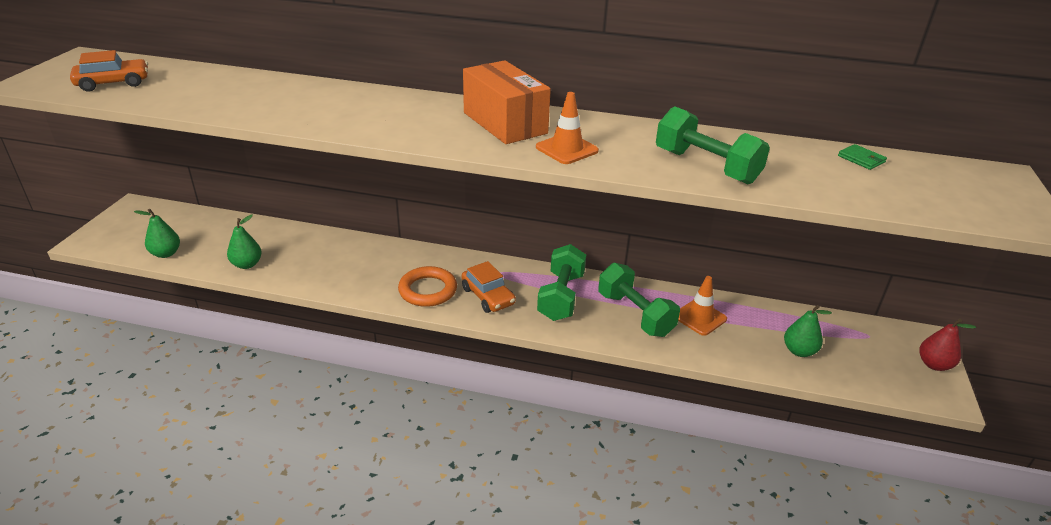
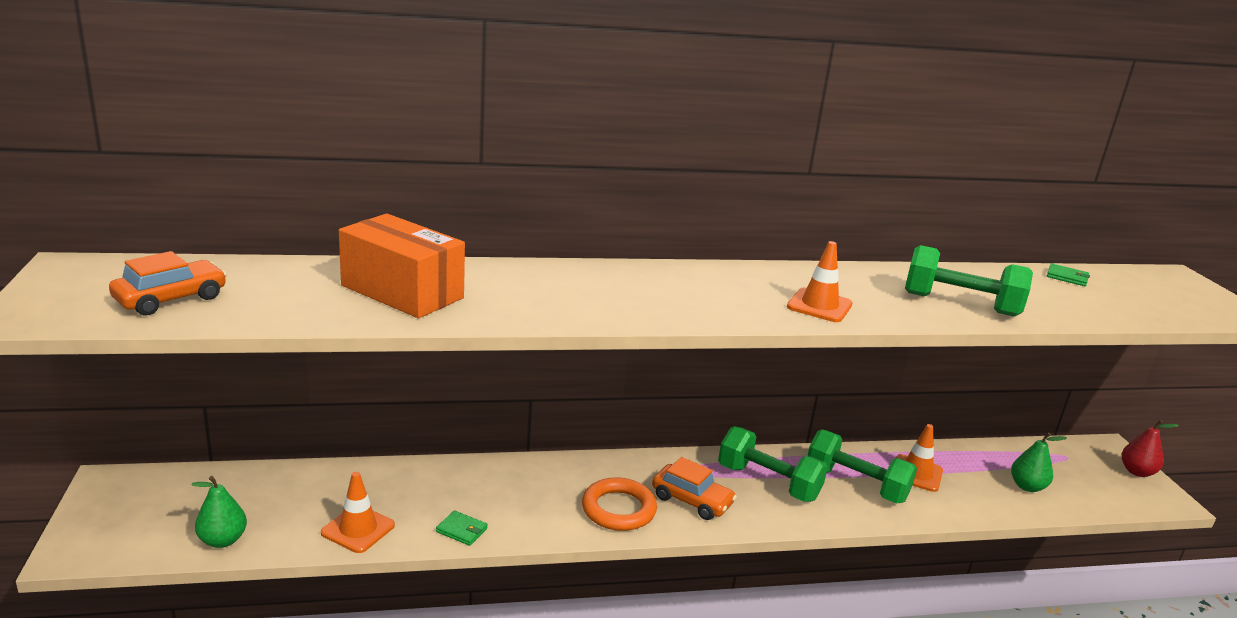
camera: 25 degrees left, 10 degrees down
(247, 264) = (358, 529): green pear -> orange traffic cone
(309, 280) = (462, 530): none -> green wallet
(504, 123) = (724, 285): orange box -> orange box (402, 292)
(561, 297) = (768, 482): green dumbbell -> green dumbbell turned 45 degrees counterclockwise

